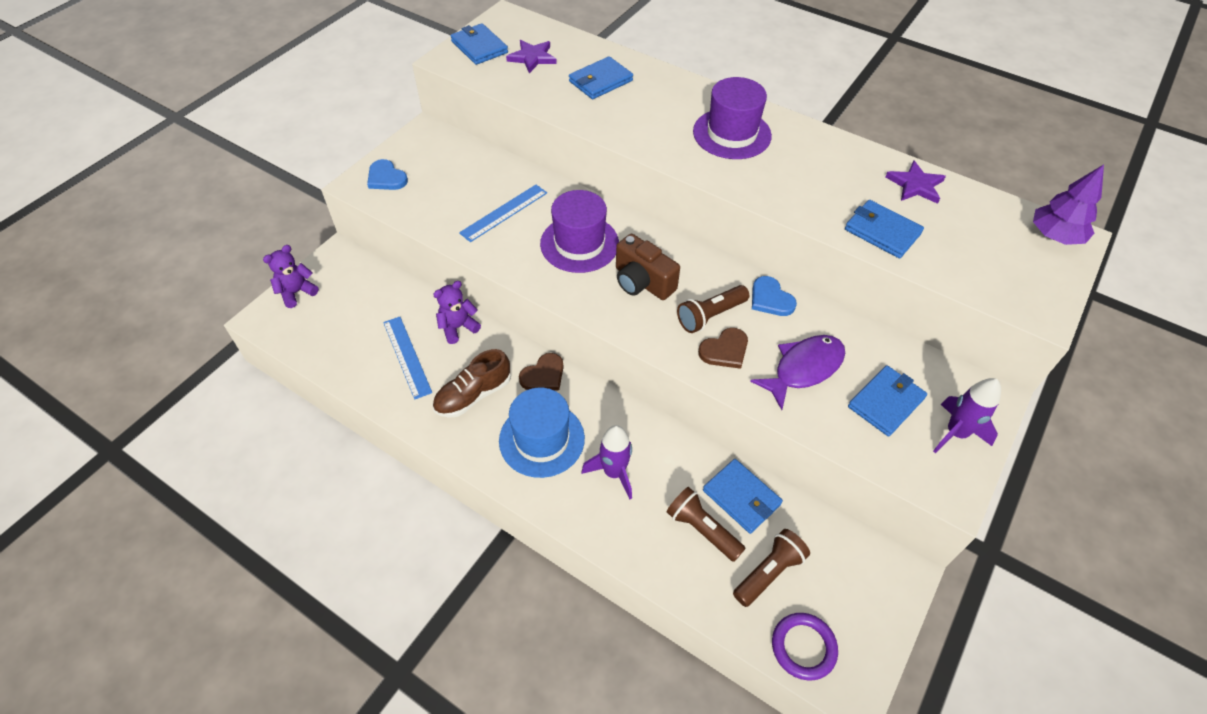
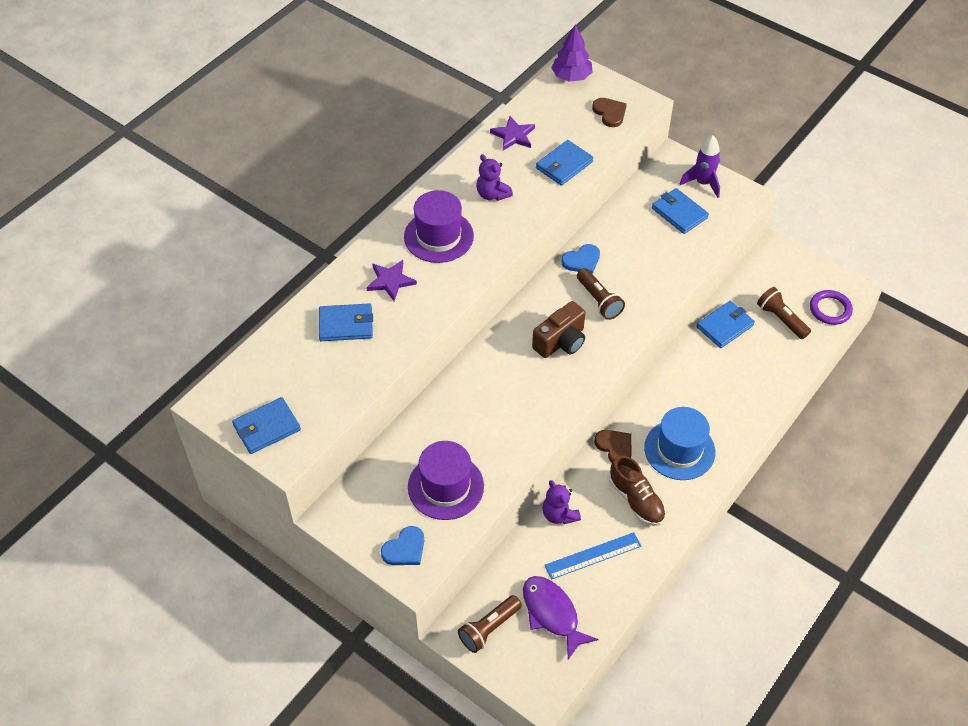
camera: 85 degrees left, 0 degrees up
(297, 292) = (507, 666): purple teddy bear -> purple teddy bear (492, 194)
(504, 213) = (467, 442): blue ruler -> none
(532, 58) = (295, 380): purple star -> purple star (390, 281)
(579, 243) = (512, 384): purple hat -> purple hat (445, 486)
(600, 81) = (346, 325): blue wallet -> blue wallet turned 60 degrees counterclockwise
(614, 473) = (708, 402): purple rocket -> none
(702, 529) = (751, 352): brown flashlight -> brown flashlight (489, 628)
(725, 350) = (634, 296): brown heart -> brown heart (610, 113)
(803, 369) = (651, 252): purple fish -> purple fish (552, 614)

